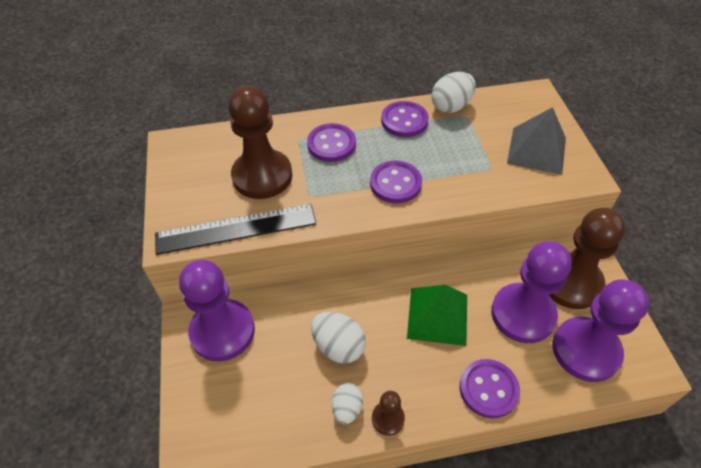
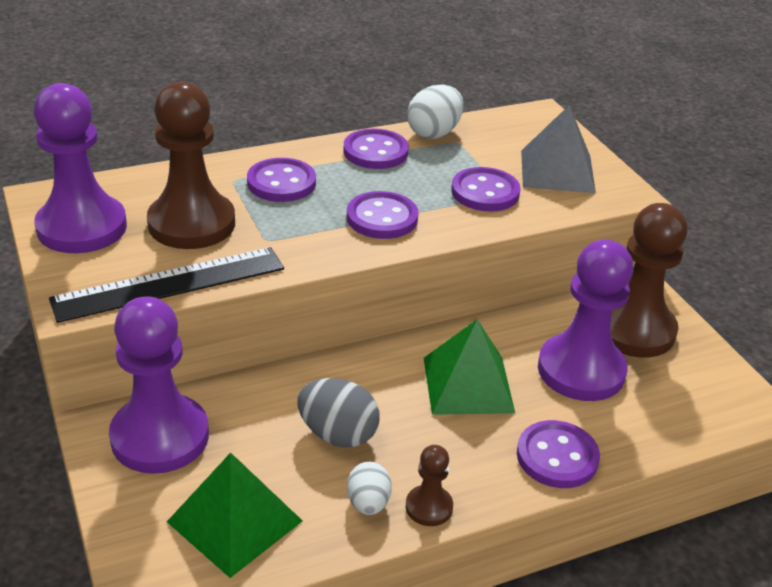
camera: 15 degrees left, 15 degrees down
(256, 409) = (234, 521): none -> green pyramid
(338, 346) = (338, 434): white egg -> grey egg
(477, 166) = (485, 192): none -> purple button
(585, 350) = (671, 400): purple pawn -> purple pawn (82, 227)

